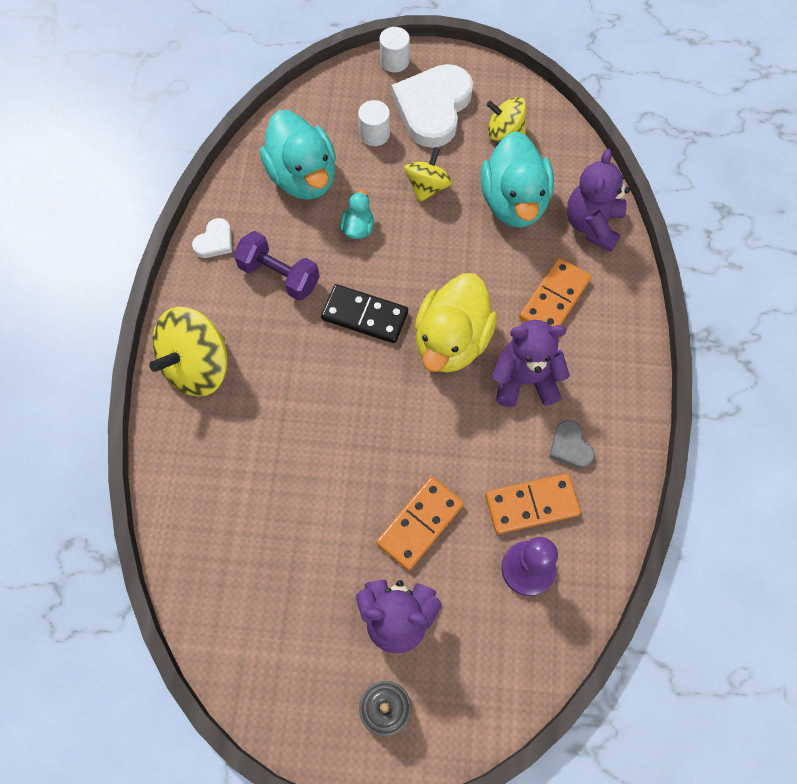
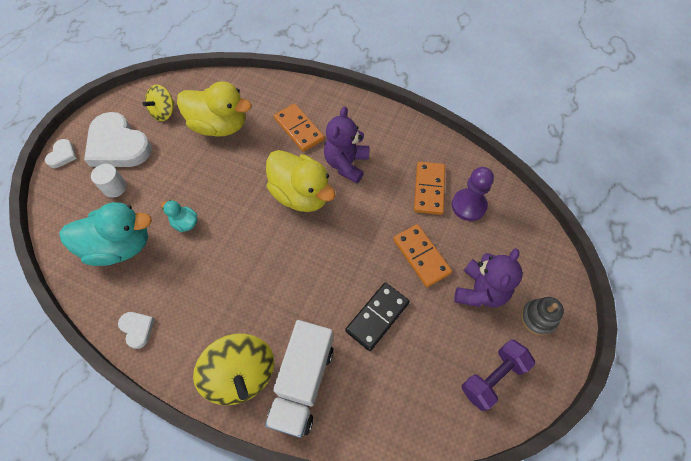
camera: 70 degrees left, 5 degrees down
(208, 435) = (303, 383): none -> white truck
(279, 275) = (194, 289): purple dumbbell -> purple dumbbell (492, 377)
(365, 315) = (256, 241): black domino -> black domino (377, 317)
(394, 61) = (62, 155): white cylinder -> white heart
(427, 187) = (178, 169): yellow spinning top -> none
(514, 202) = (219, 126): turquoise duck -> yellow duck
(570, 446) = (399, 156): grey heart -> none
(592, 225) = (259, 92): purple teddy bear -> none

